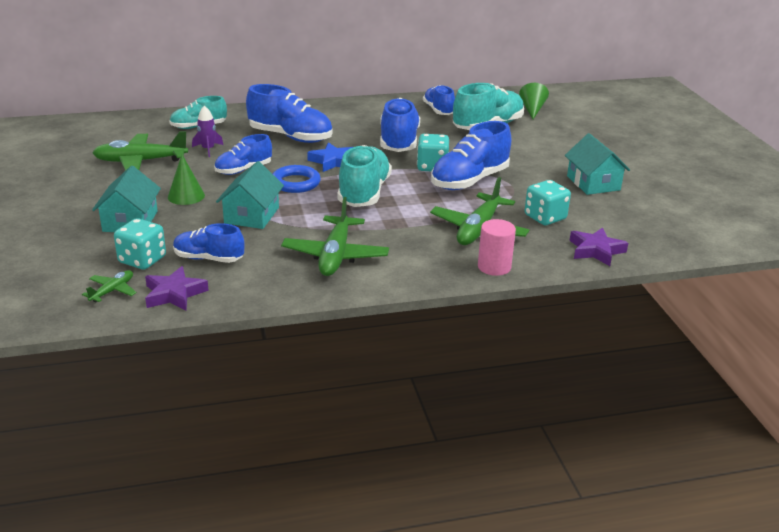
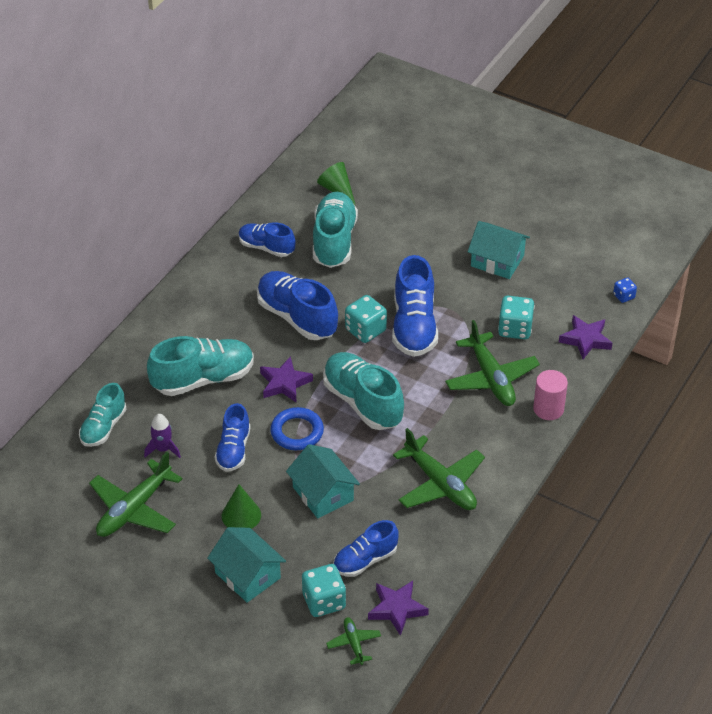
camera: 45 degrees left, 15 degrees up
(290, 137) = (203, 379): blue shoe -> turquoise shoe
(333, 161) = (284, 383): blue star -> purple star
(674, 246) = (624, 296): none -> blue dice

